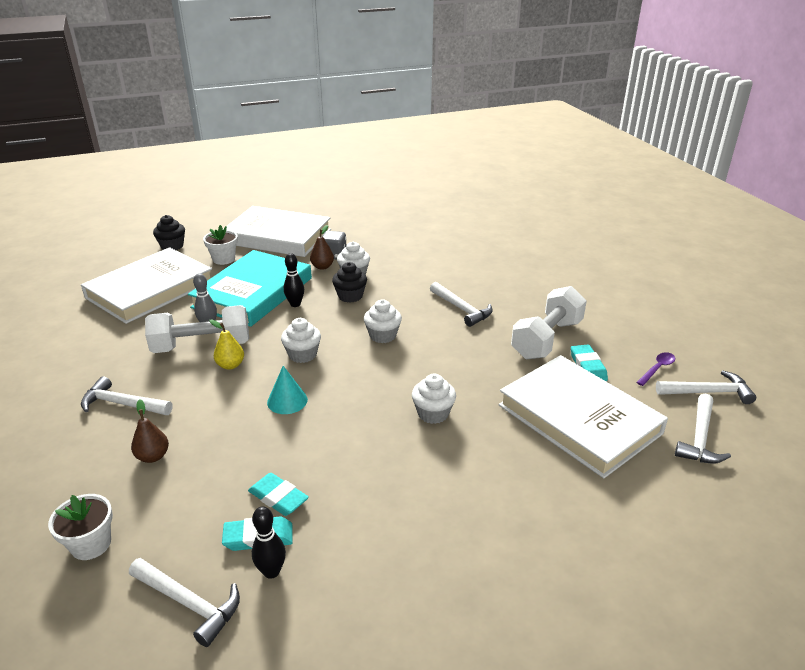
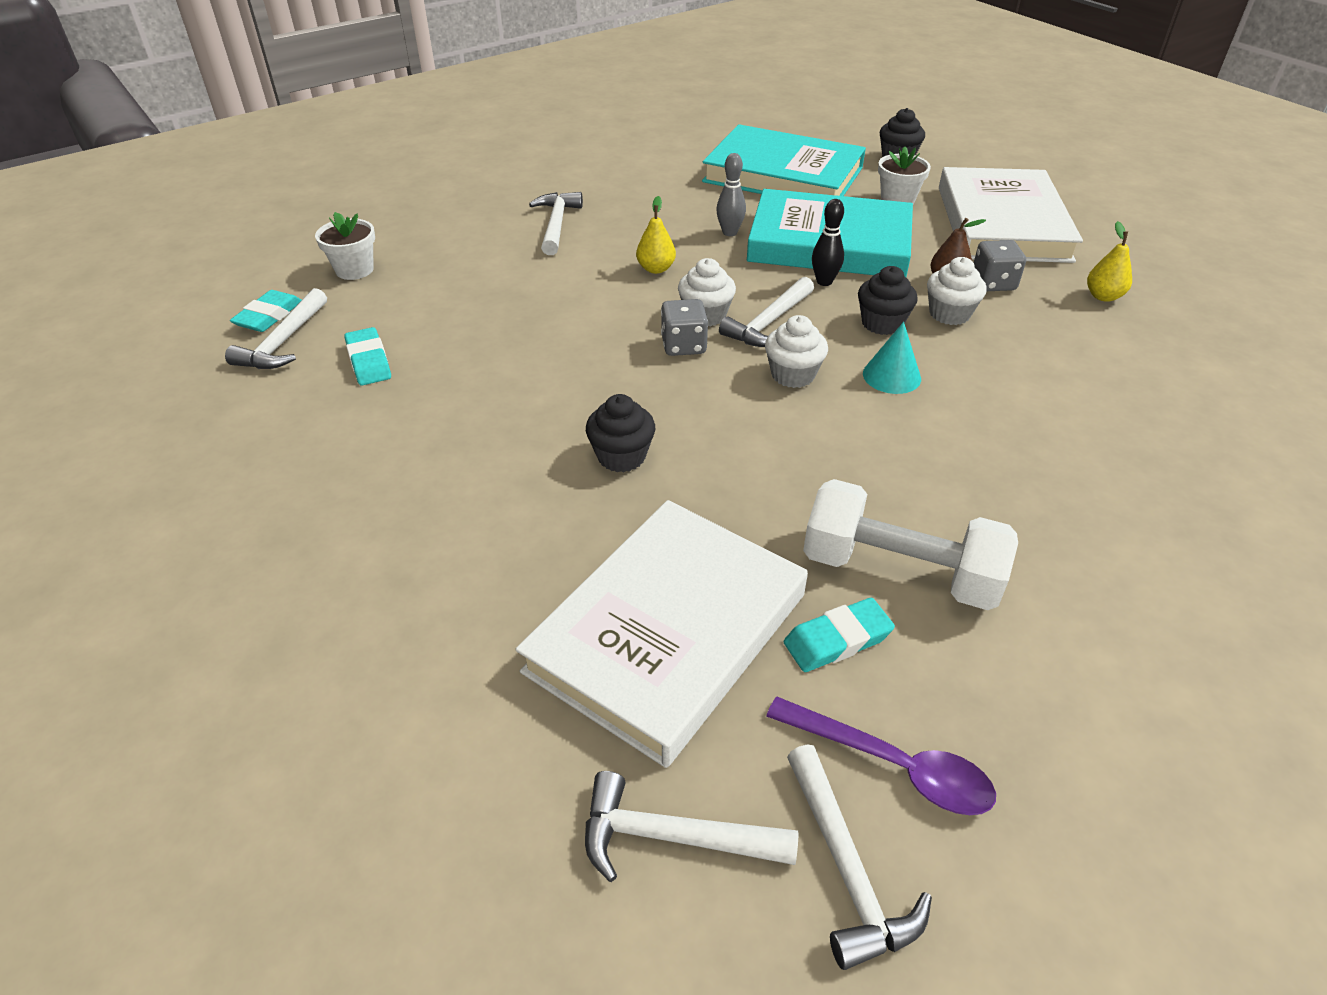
camera: 75 degrees right, 10 degrees up
(150, 290) = (783, 175): white book -> turquoise book
(153, 456) = (478, 266): brown pear -> none
(202, 346) = (685, 240): white dumbbell -> none
(271, 571) = (322, 381): black bowling pin -> none
(278, 498) = (429, 360): turquoise eraser -> turquoise eraser (269, 316)
(287, 401) = (602, 326): turquoise cone -> turquoise cone (891, 376)
(331, 369) = (683, 345): none -> grey dice
(365, 232) = (1103, 296): none -> yellow pear
(433, 413) = (621, 456): white cupcake -> black cupcake
(462, 309) = (928, 447): white hammer -> white hammer (768, 323)
(657, 369) = (892, 765): purple spoon -> purple spoon, size x1.58

